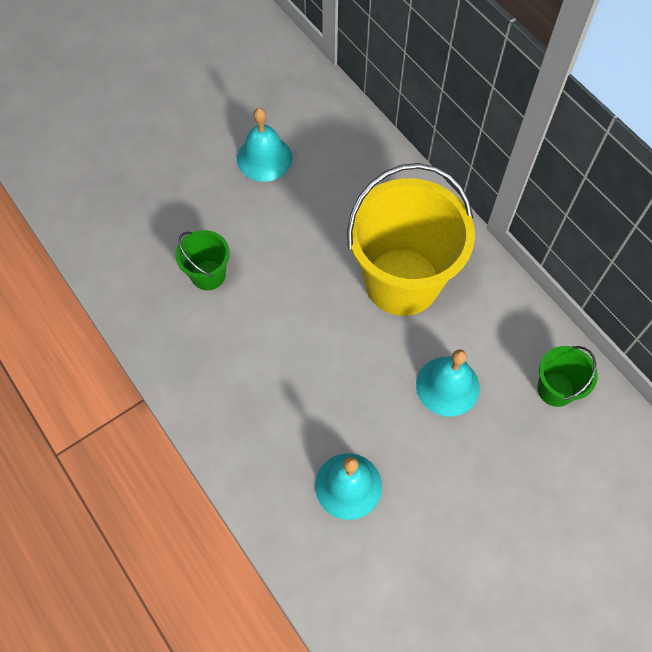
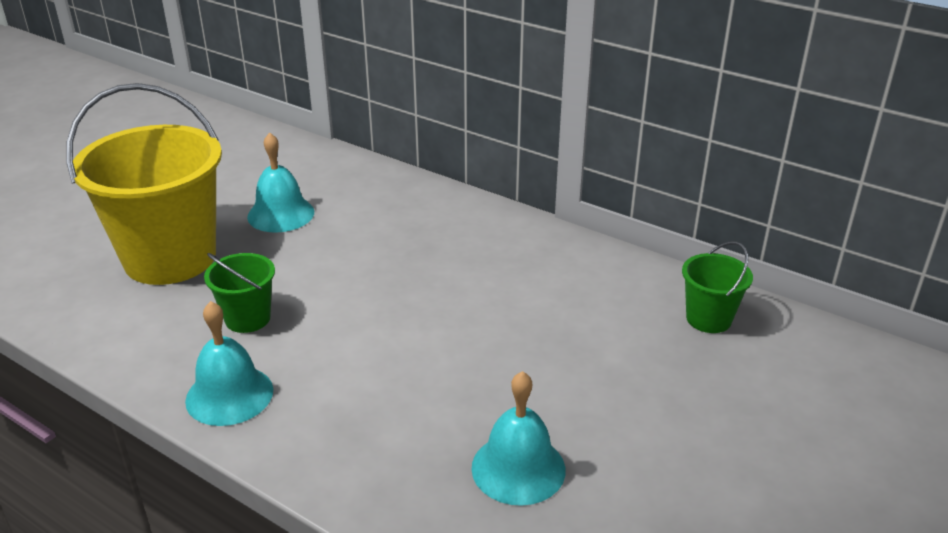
camera: 20 degrees left, 30 degrees down
(402, 281) = (486, 273): yellow bucket -> yellow bucket (170, 258)
(447, 386) = (588, 345): turquoise bell -> turquoise bell (229, 395)

